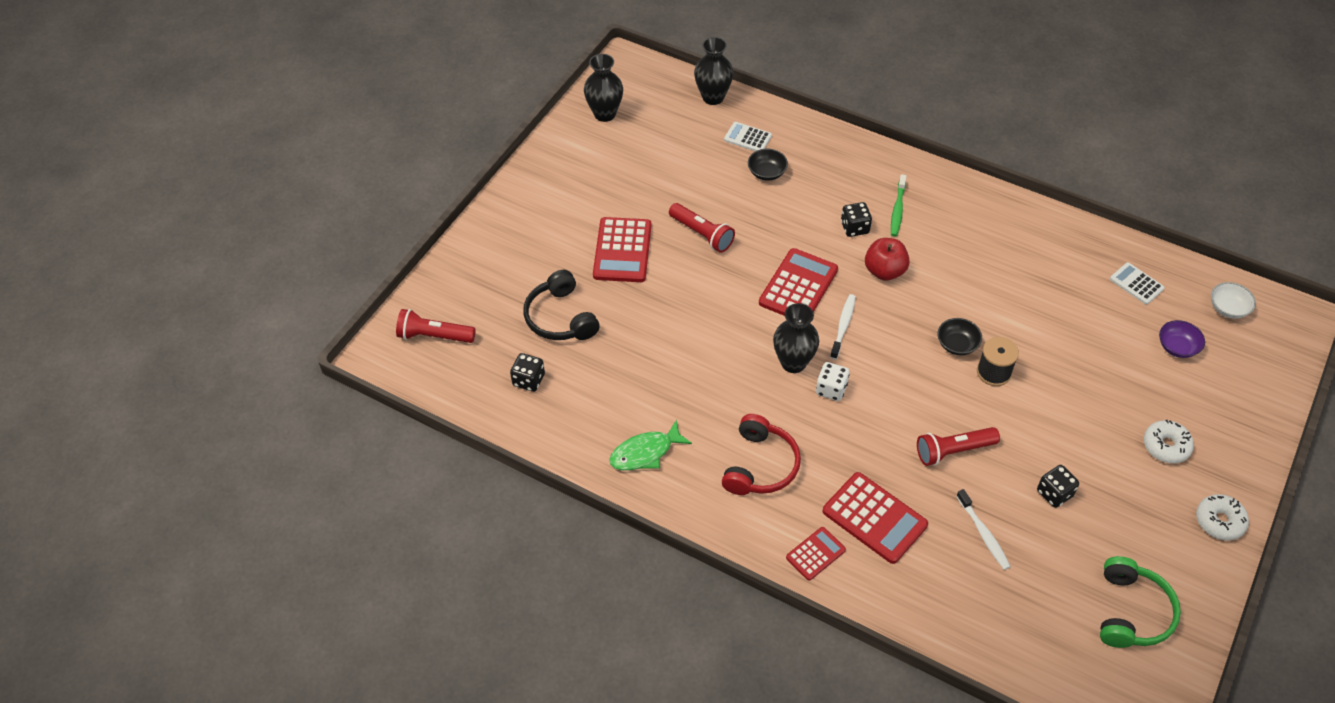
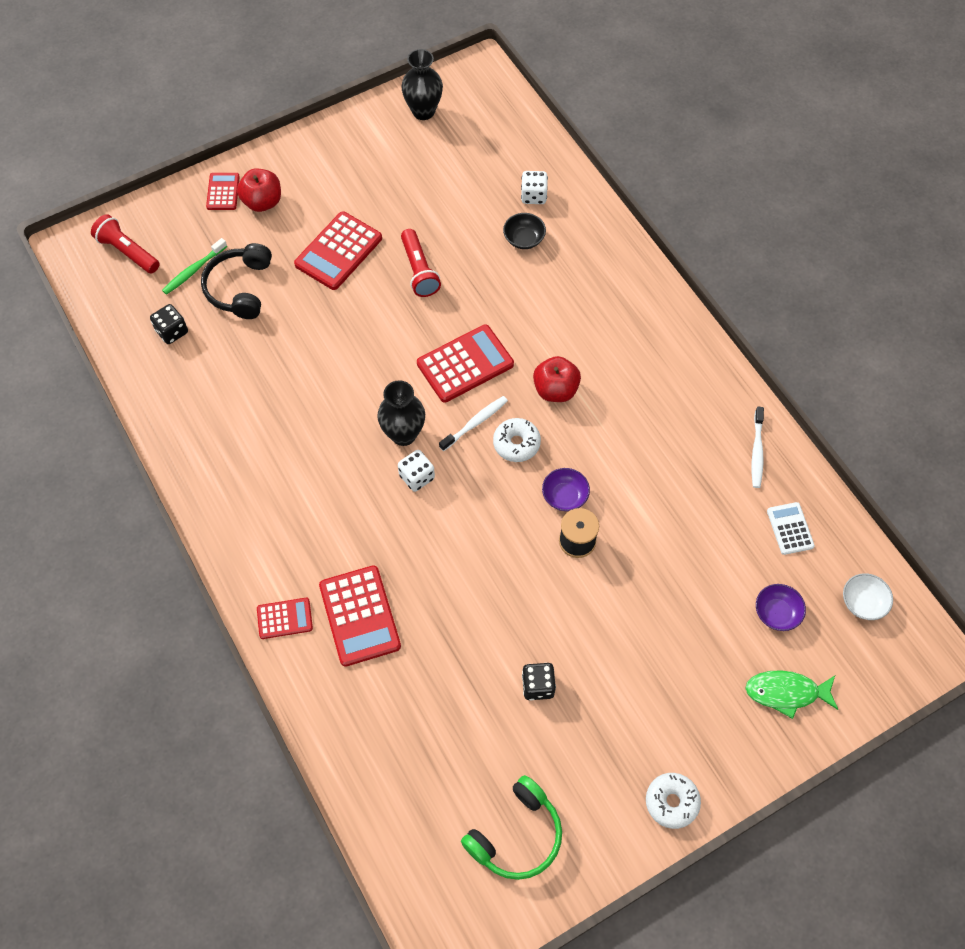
camera: 30 degrees right, 10 degrees up
(482, 250) = (223, 192): none -> red calculator
(524, 242) = (262, 202): none -> red apple
(645, 453) = (215, 448): green fish -> green fish (786, 693)
(713, 97) = (533, 140): black vase -> none
(747, 138) = (533, 196): white calculator -> white dice
(760, 465) = (301, 513): red headphones -> none
(854, 228) = (562, 333): black dice -> none
(897, 210) = (616, 336): green toothbrush -> green toothbrush (193, 270)
(953, 451) = (478, 594): red flashlight -> none
(957, 345) = (564, 496): black bowl -> purple bowl
(983, 534) = (443, 685): white toothbrush -> white toothbrush (757, 451)
(1166, 446) = (682, 702): white donut -> white donut (516, 443)

